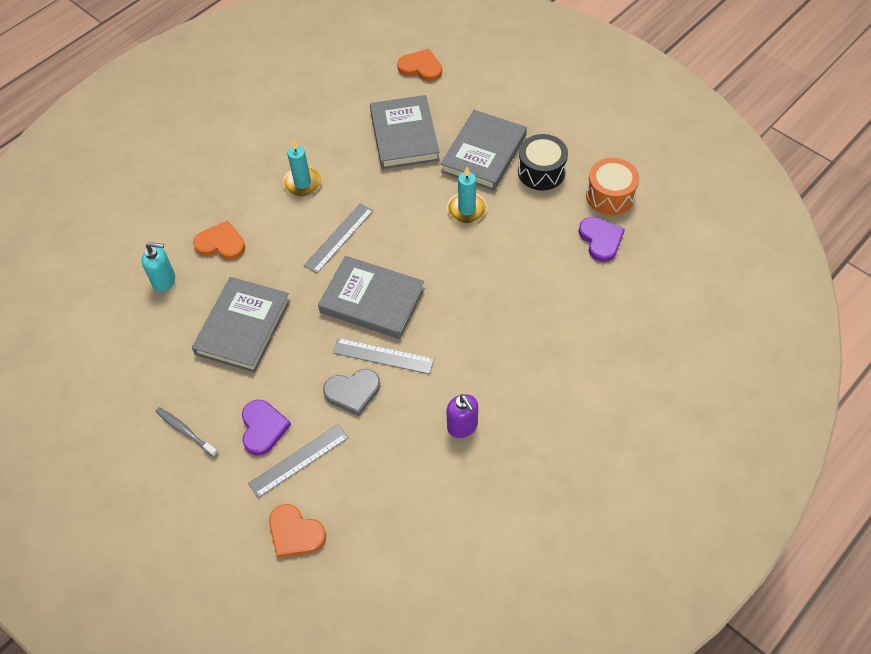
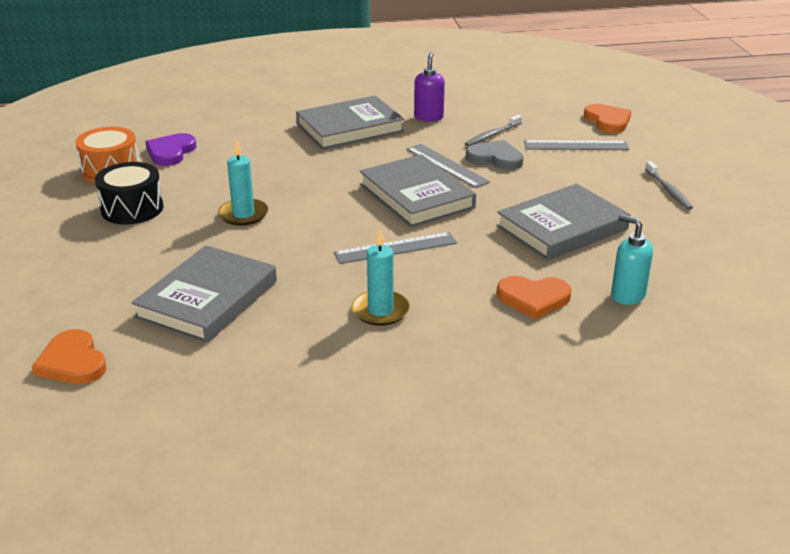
camera: 145 degrees left, 25 degrees down
(221, 244) = (533, 299): orange heart -> orange heart turned 45 degrees counterclockwise
(263, 428) = (593, 168): purple heart -> none
(382, 430) = (492, 135): none -> grey toothbrush
(484, 153) = (156, 245): grey book -> grey book (349, 128)

